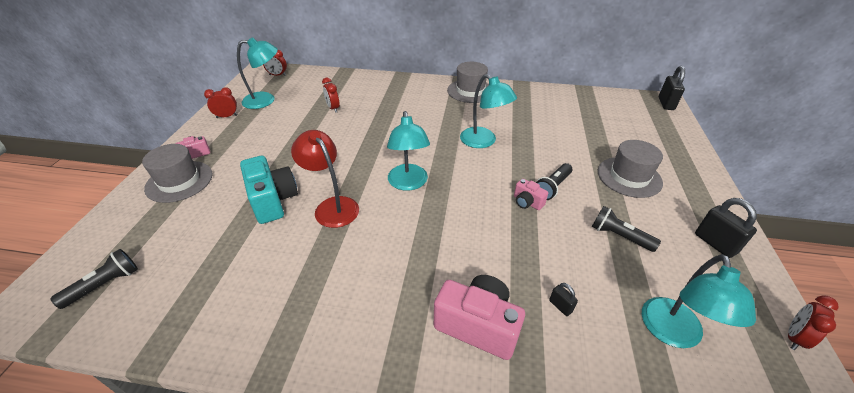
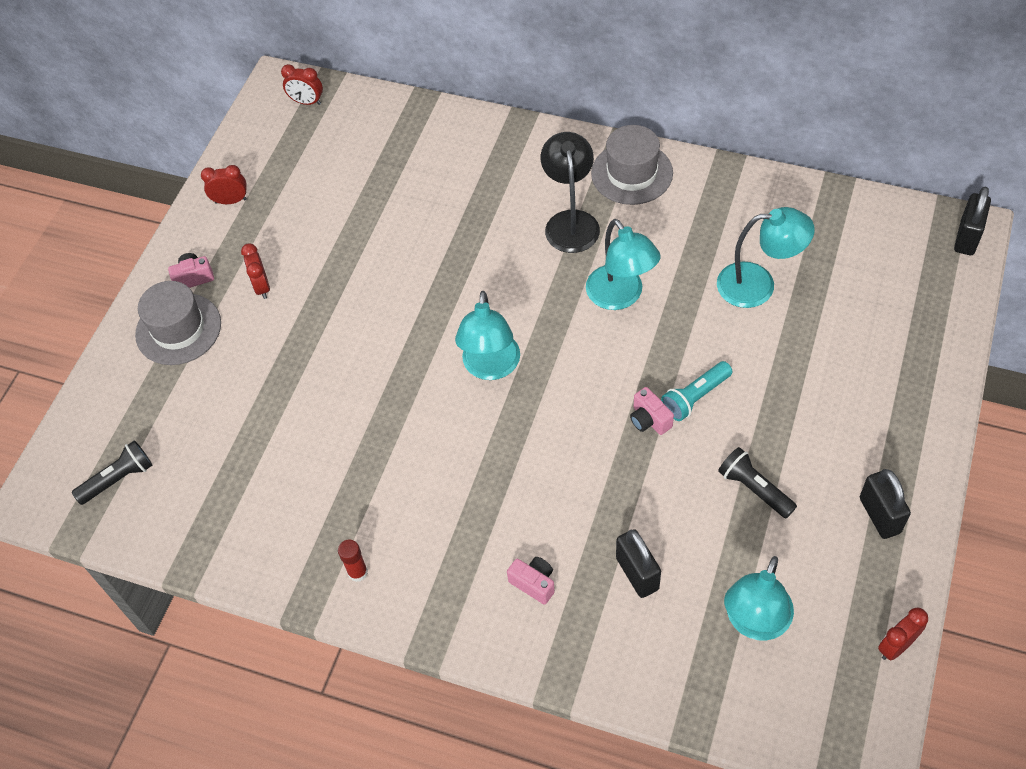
camera: 15 degrees right, 15 degrees up
(266, 100) = (289, 167): turquoise lamp -> turquoise lamp (758, 285)
(273, 201) = (304, 377): turquoise camera -> none
(319, 336) = (358, 572): none -> red glue stick
(332, 206) = (382, 395): red lamp -> none
(333, 108) = (396, 197): red clock -> red clock (262, 287)
(442, 112) = (571, 222): none -> black lamp
(478, 325) = (534, 583): pink camera -> pink camera, size x0.51
(552, 187) = (695, 397): black flashlight -> turquoise flashlight
(560, 306) = (637, 573): black padlock -> black padlock, size x1.89
(629, 177) = (818, 391): grey hat -> none

